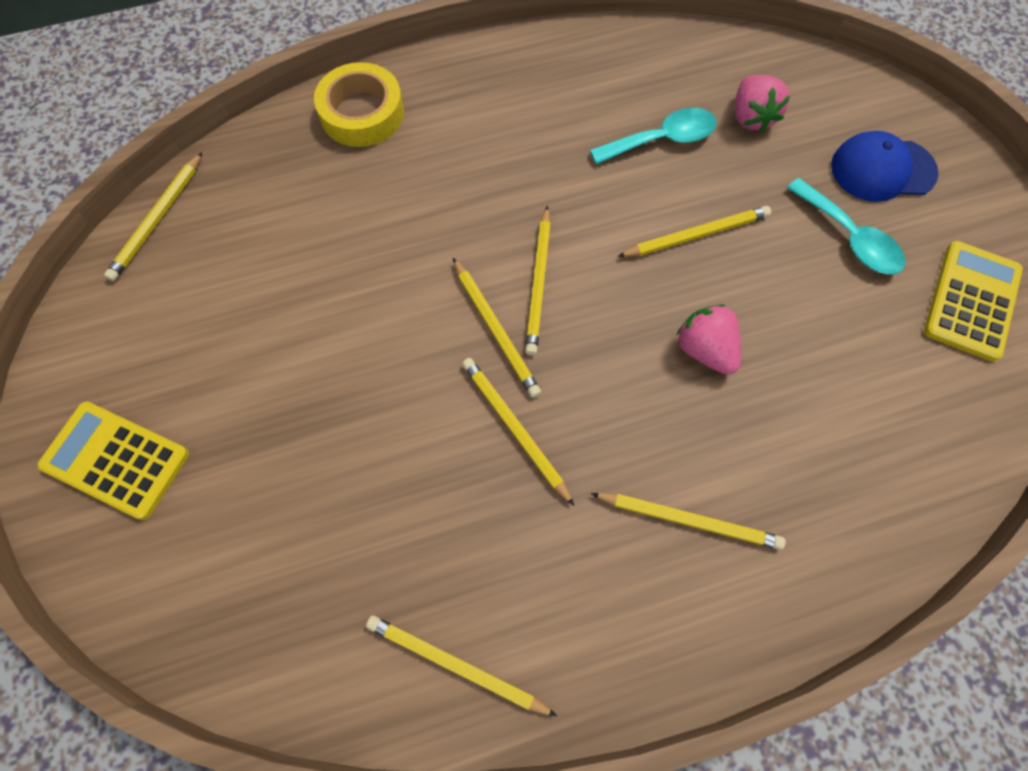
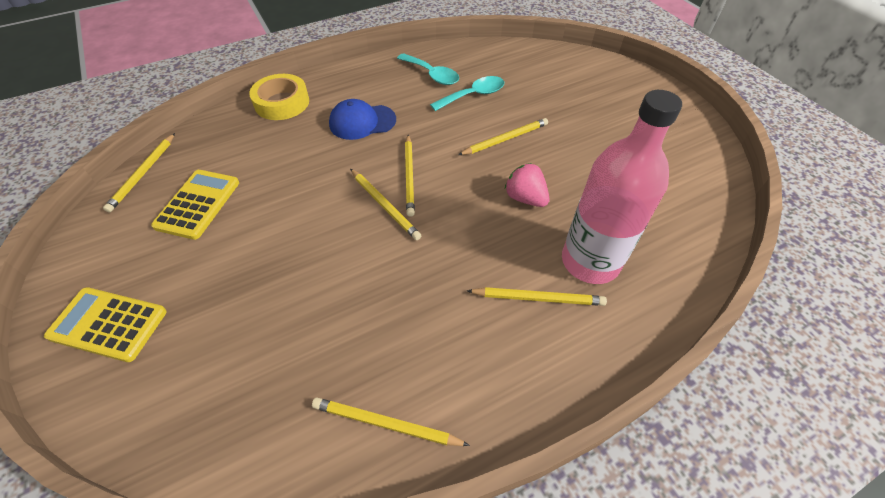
camera: 10 degrees left, 15 degrees down
(514, 429) = (406, 261): yellow pencil -> none
(751, 117) = (524, 79): pink strawberry -> none
(777, 474) = (590, 261): none -> pink bottle
(849, 237) = (598, 129): turquoise spoon -> turquoise spoon (432, 75)
(882, 169) = (608, 95): blue cap -> blue cap (362, 122)
(971, 301) = (681, 151): yellow calculator -> yellow calculator (198, 204)

